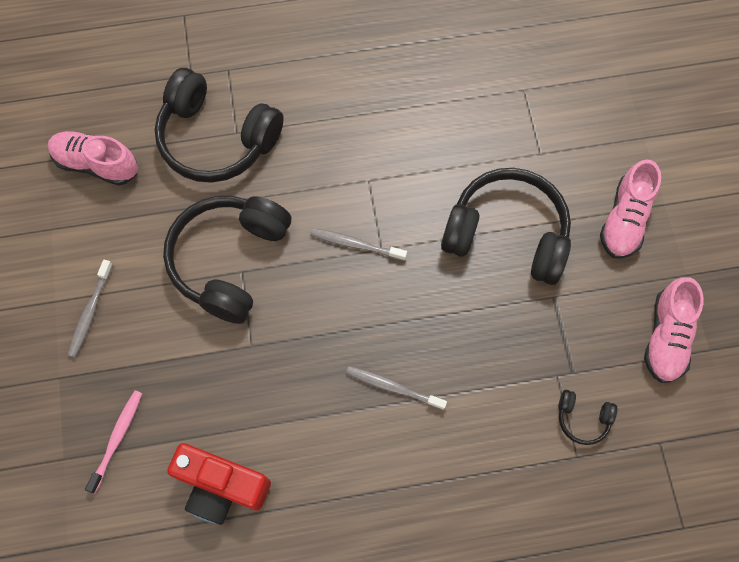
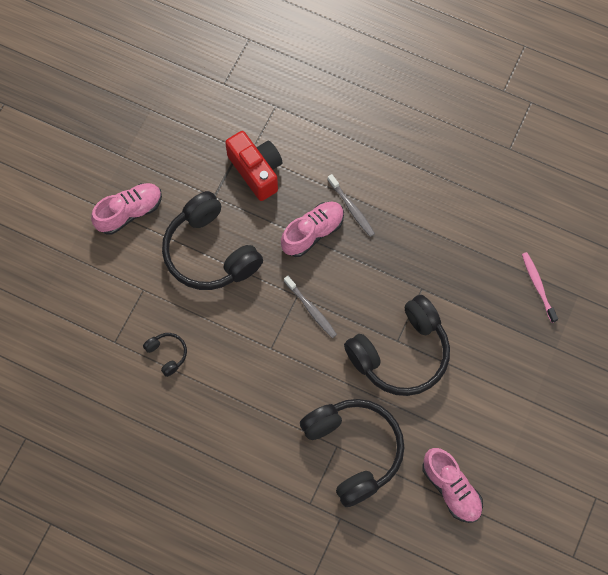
camera: 145 degrees left, 0 degrees up
(90, 312) = (513, 378): grey toothbrush -> none
(117, 438) = (538, 286): pink toothbrush -> pink toothbrush turned 105 degrees clockwise
(221, 486) = (490, 219): red camera -> red camera (256, 171)
(582, 418) = (255, 122): black headphones -> black headphones (167, 354)
(666, 337) = (169, 132): pink shoe -> pink shoe (313, 233)

